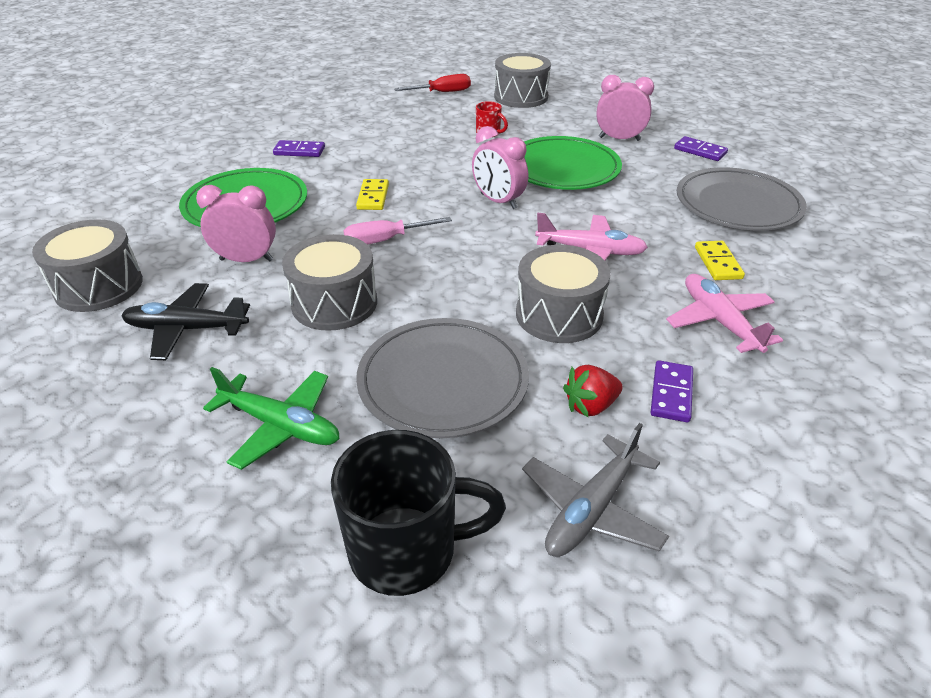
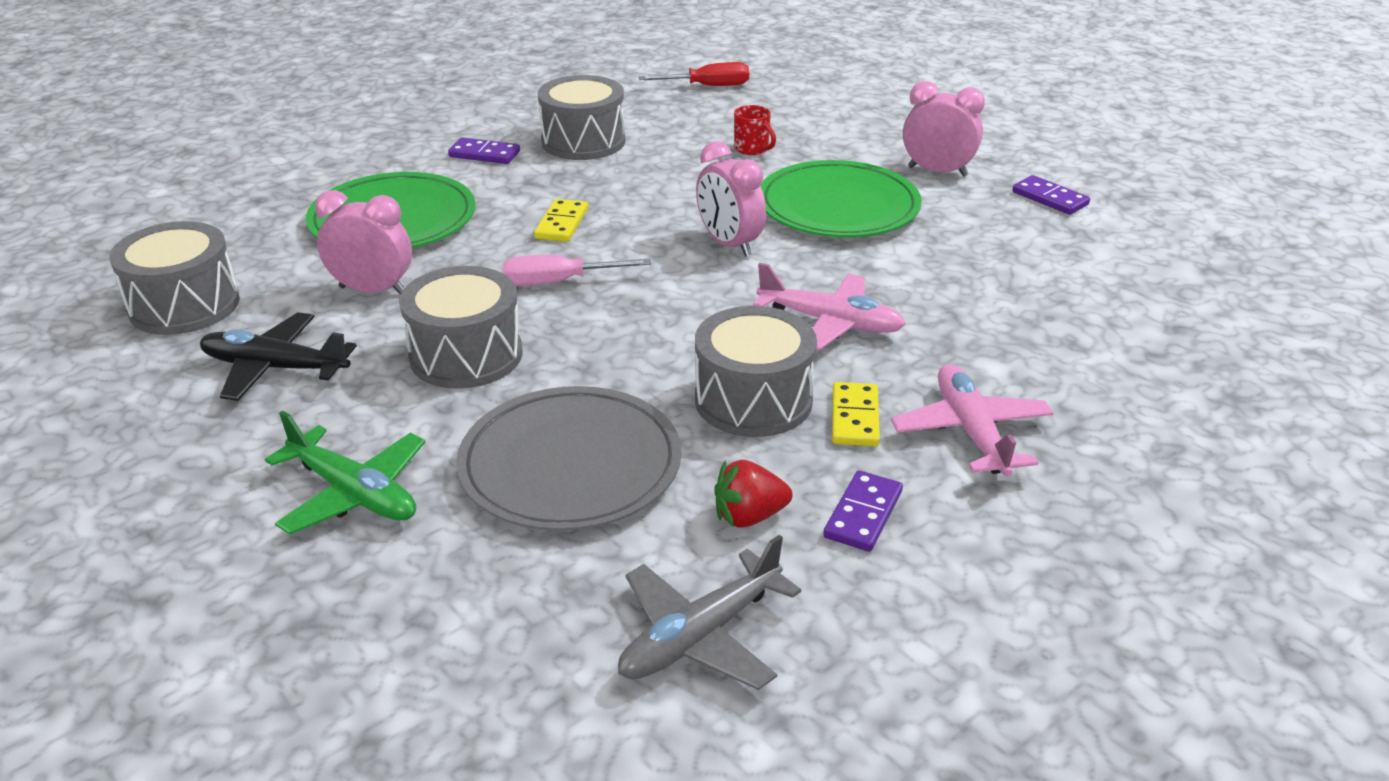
camera: 10 degrees right, 5 degrees down
(407, 550) = (457, 650): black mug -> none
(521, 97) = (818, 100): grey drum -> grey drum (583, 141)
(717, 263) = (1004, 355): yellow domino -> yellow domino (854, 418)
(738, 204) = (1071, 278): grey plate -> none

